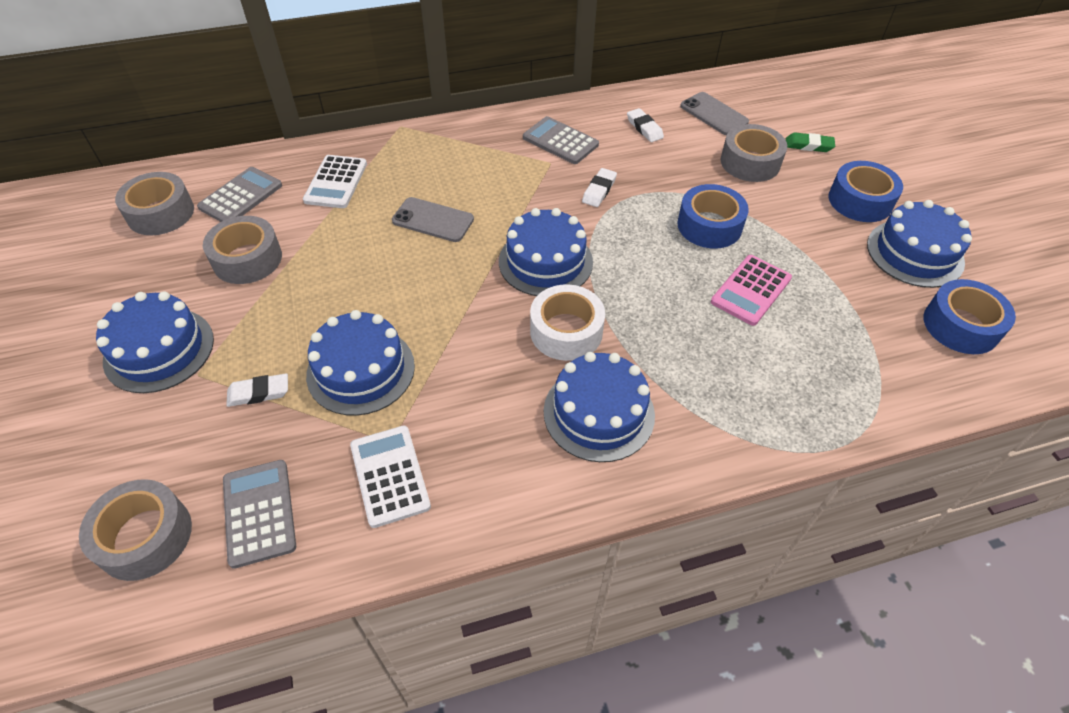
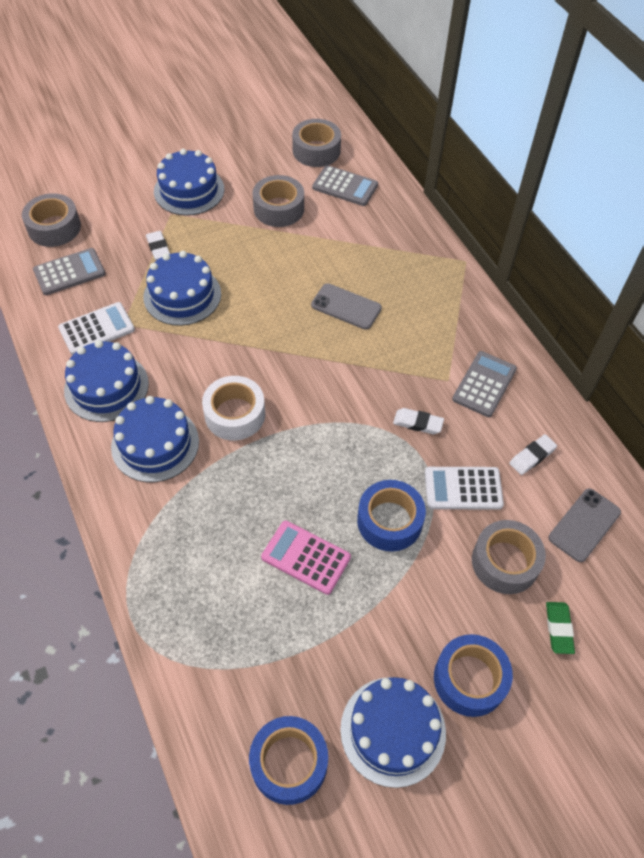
camera: 80 degrees right, 5 degrees up
(336, 182) = (377, 236): white calculator -> white calculator (463, 488)
(433, 220) = (346, 307): grey phone -> grey phone turned 75 degrees counterclockwise
(545, 261) = (312, 391): blue cake -> blue cake (106, 387)

